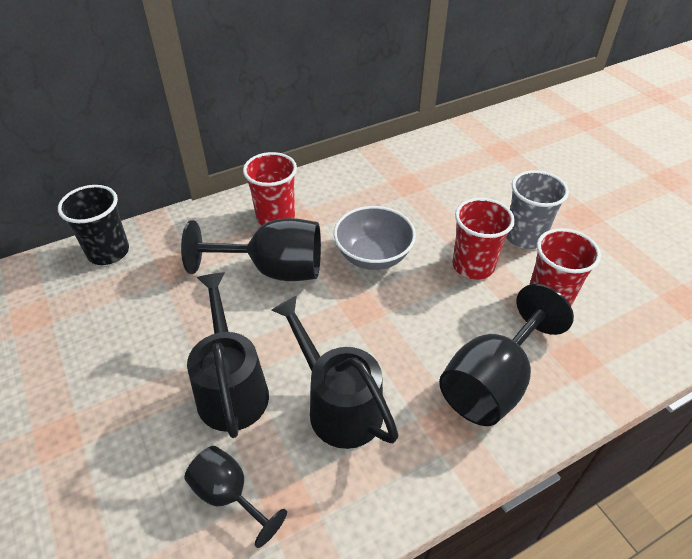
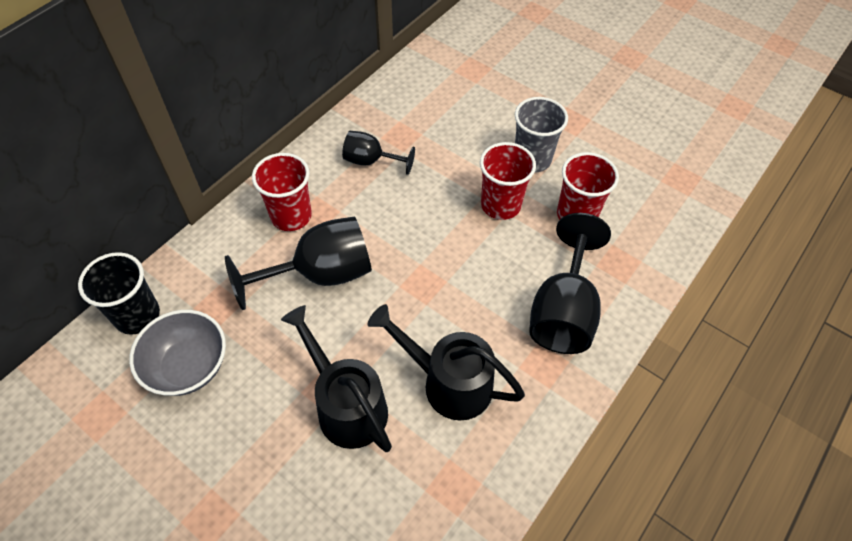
camera: 25 degrees left, 10 degrees up
(229, 496) = (399, 499): black goblet -> black goblet (371, 161)
(373, 256) = (407, 226): grey bowl -> grey bowl (188, 366)

